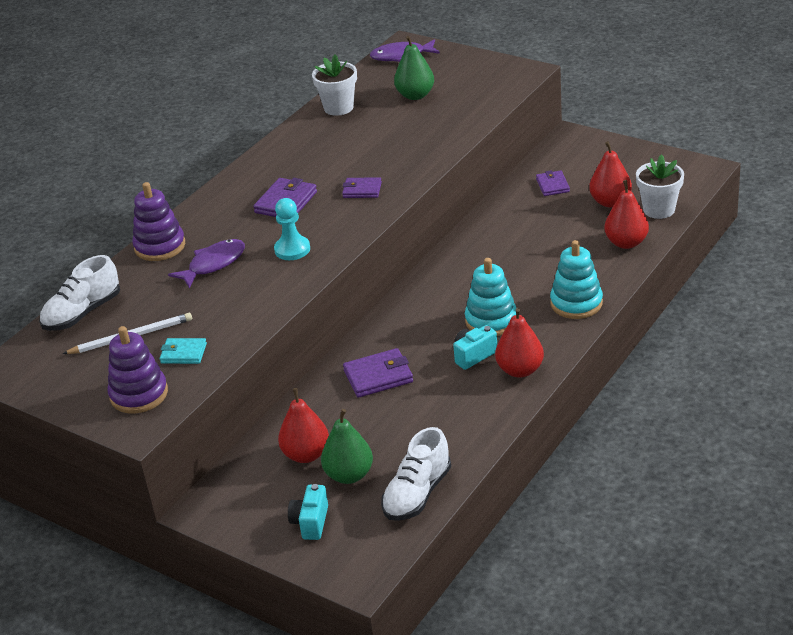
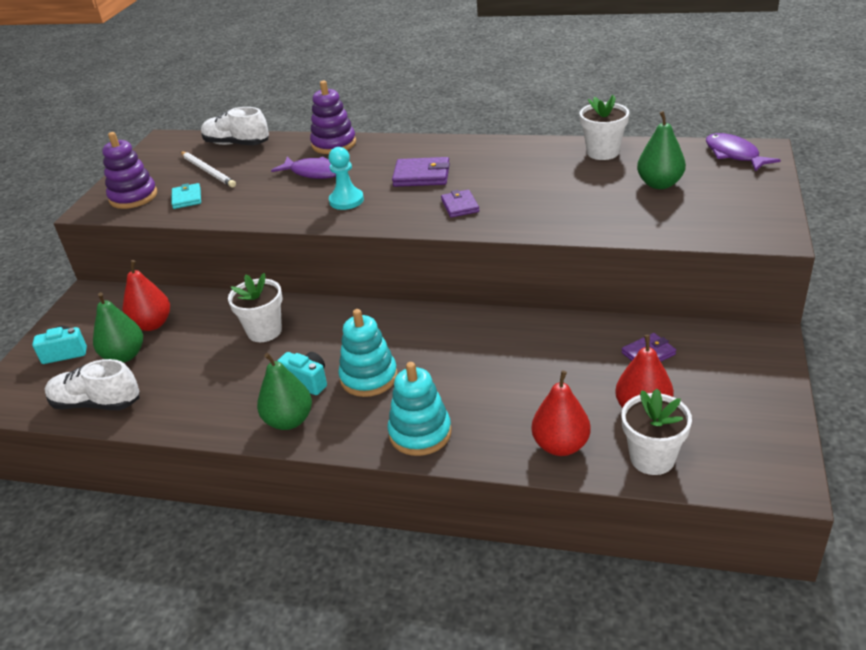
camera: 70 degrees right, 0 degrees up
(378, 376) = (264, 331): purple wallet -> white flower pot
(520, 370) = (289, 421): red pear -> green pear

